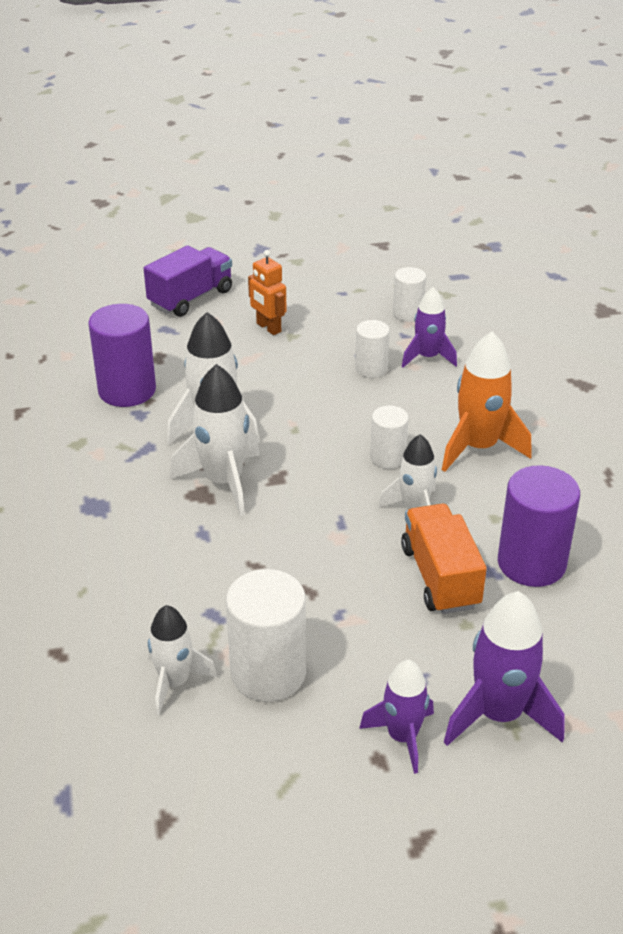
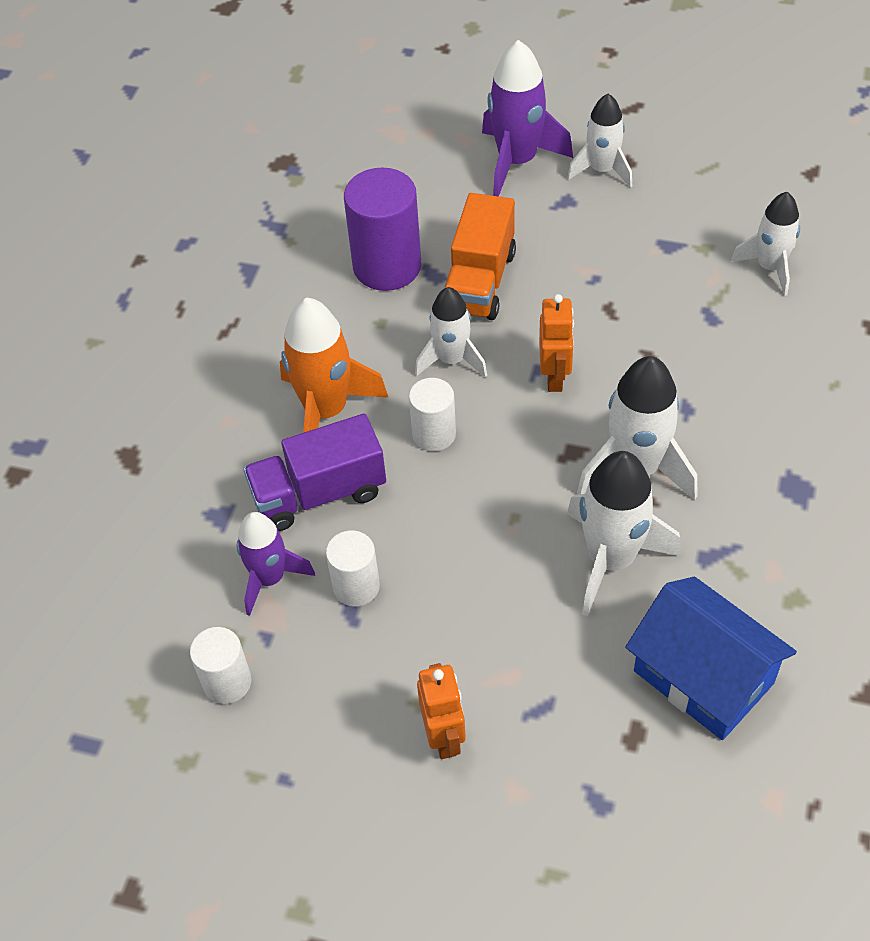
camera: 150 degrees left, 15 degrees up
(127, 390) = (703, 677): purple cylinder -> blue house
(191, 298) = (528, 874): purple truck -> purple truck (319, 493)
(268, 673) = (684, 249): white cylinder -> none
(323, 523) = (555, 377): none -> orange robot
(402, 737) = (602, 170): purple rocket -> white rocket

